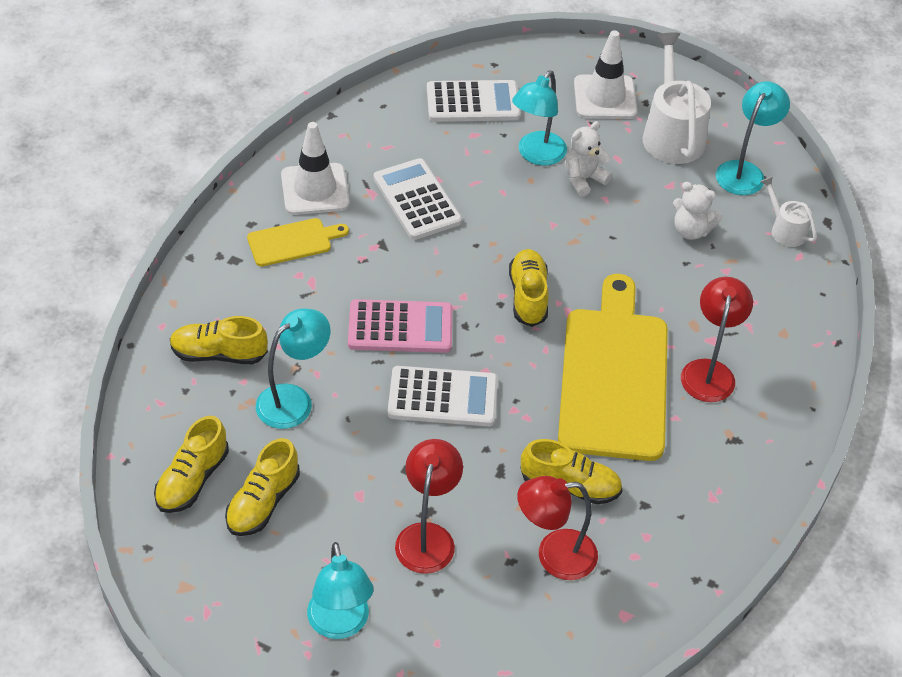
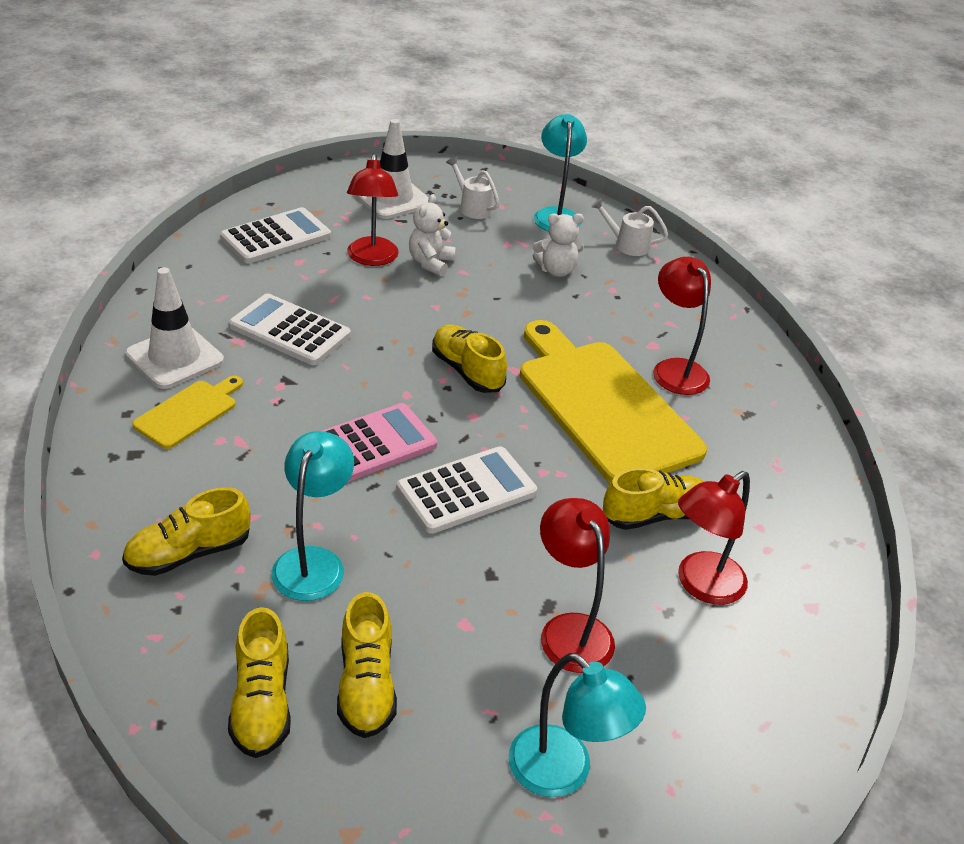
camera: 35 degrees left, 10 degrees down
(536, 155) = (372, 259): turquoise lamp -> red lamp
(671, 133) = (473, 207): white watering can -> white watering can, size x0.53

